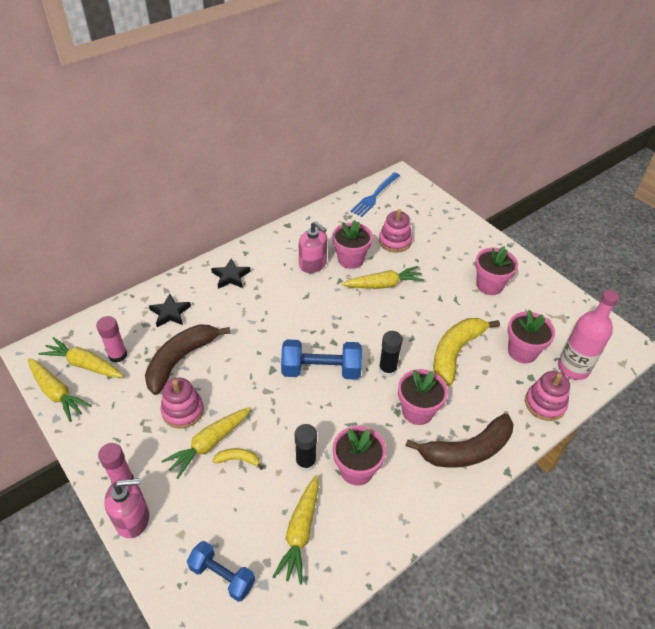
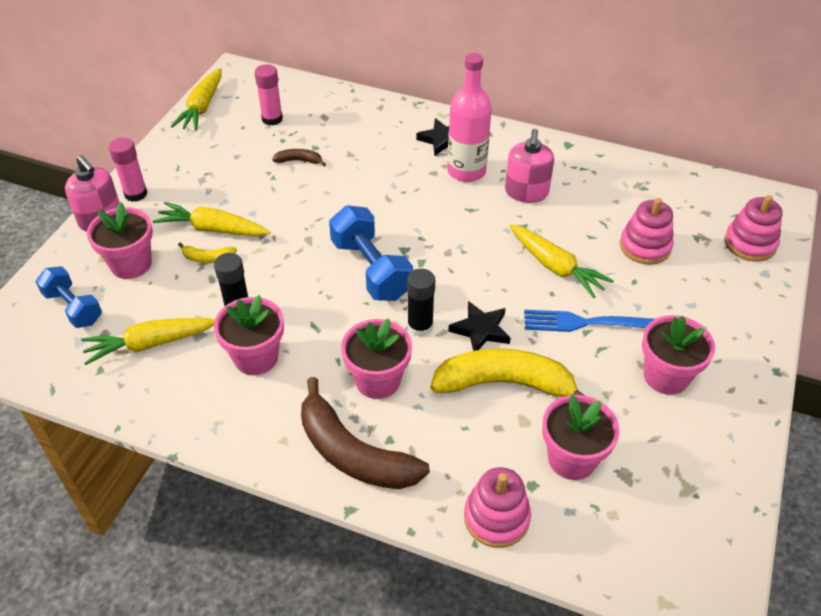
camera: 60 degrees right, 0 degrees up
(84, 364) = (245, 105): yellow carrot -> none
(170, 313) = (353, 124): black star -> black star (481, 330)
(181, 360) = (299, 161): brown banana -> brown banana, size x0.44
(183, 411) = (239, 192): pink stacking toy -> pink stacking toy (750, 244)
(222, 576) = (73, 307): blue dumbbell -> blue dumbbell turned 45 degrees counterclockwise
(238, 459) = (208, 258): yellow banana -> yellow banana turned 120 degrees clockwise
(350, 259) = (568, 220): pink flower pot -> pink flower pot (131, 264)
(374, 196) = (709, 193): blue fork -> blue fork (587, 323)
(573, 368) = (594, 534): pink bottle -> pink bottle (466, 171)

